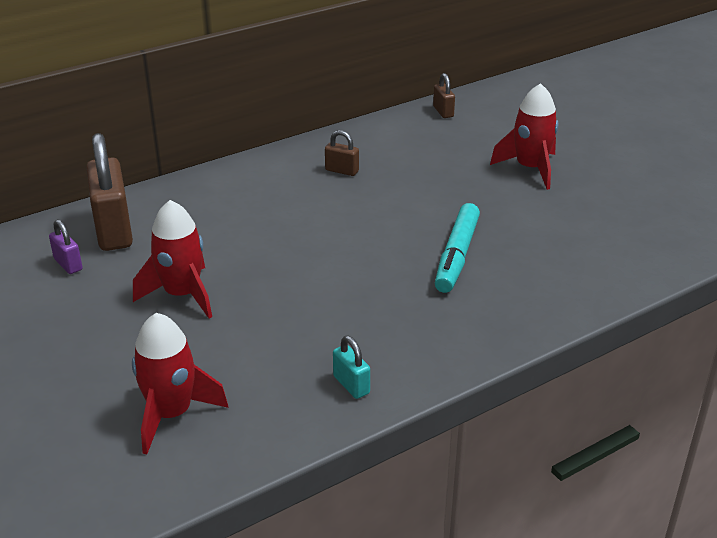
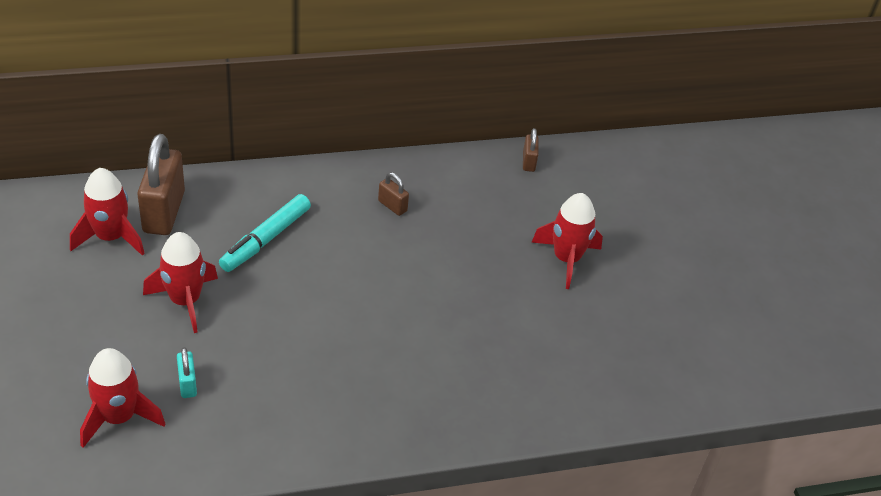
camera: 15 degrees right, 10 degrees up
(68, 264) = (111, 237): purple padlock -> red rocket
(351, 385) = (270, 440): turquoise padlock -> turquoise padlock (187, 384)
(456, 256) = (436, 337): turquoise marker -> turquoise marker (266, 239)

